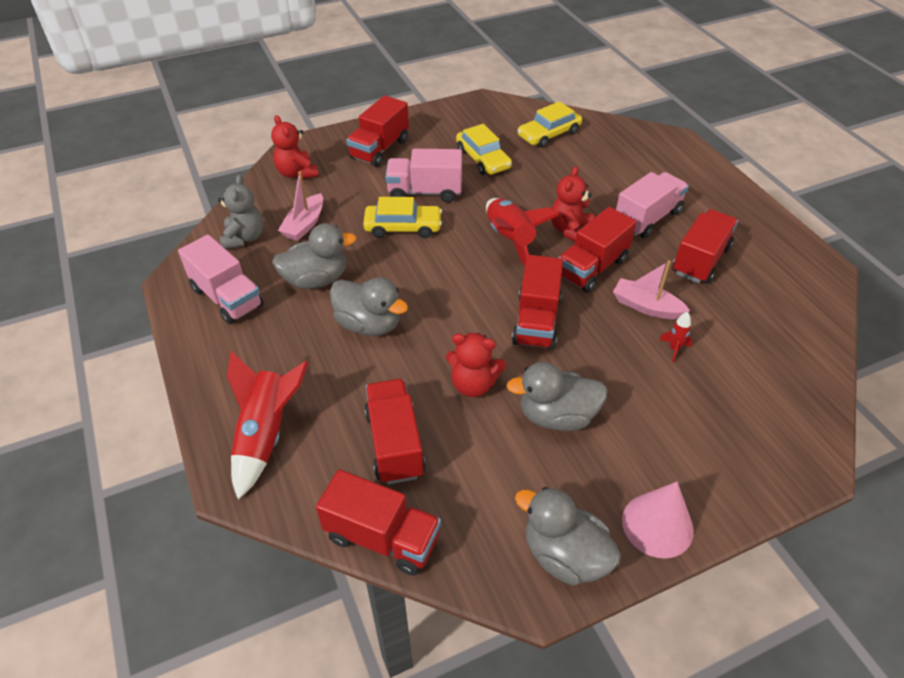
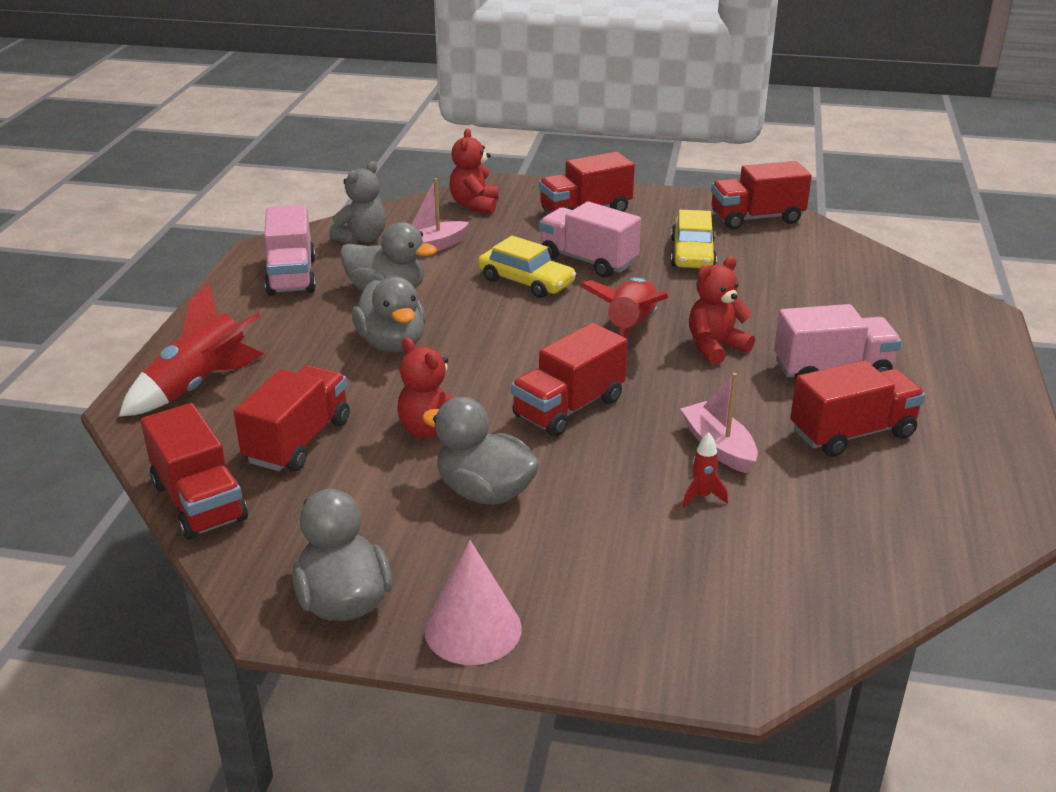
camera: 35 degrees right, 15 degrees down
(549, 134) = (805, 256): yellow car -> none
(592, 268) = (697, 389): red truck -> red truck (756, 218)

